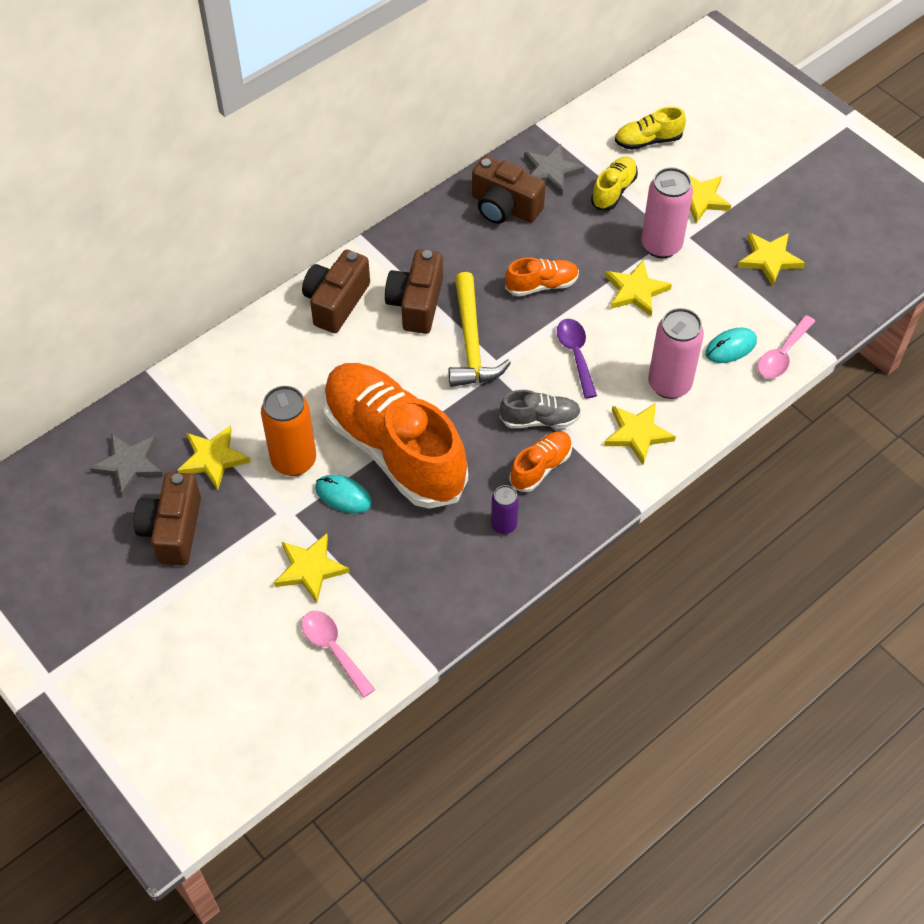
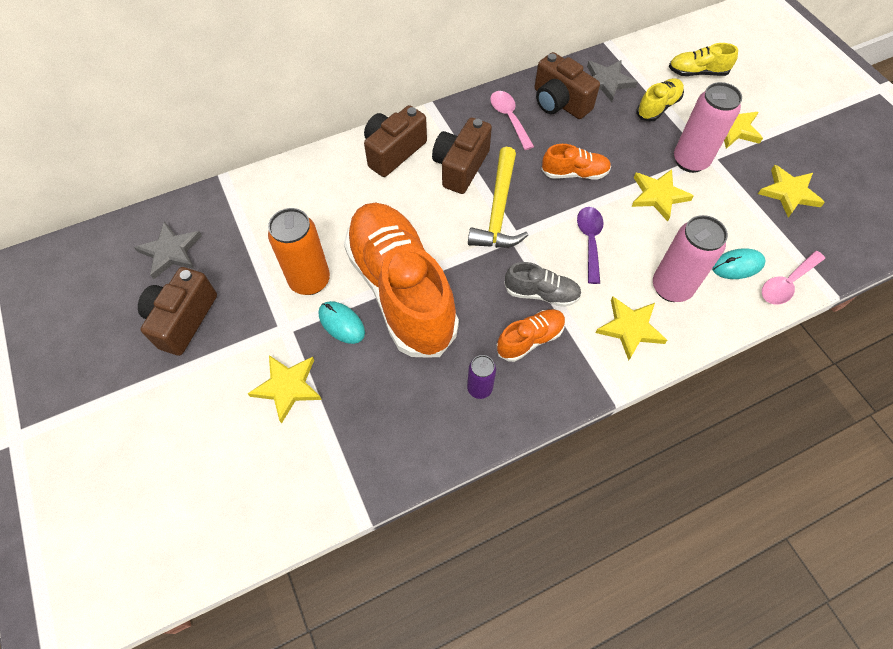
camera: 15 degrees right, 5 degrees up
(213, 458) = (242, 263): yellow star -> none
(333, 649) = (280, 475): pink spoon -> pink spoon (509, 118)

